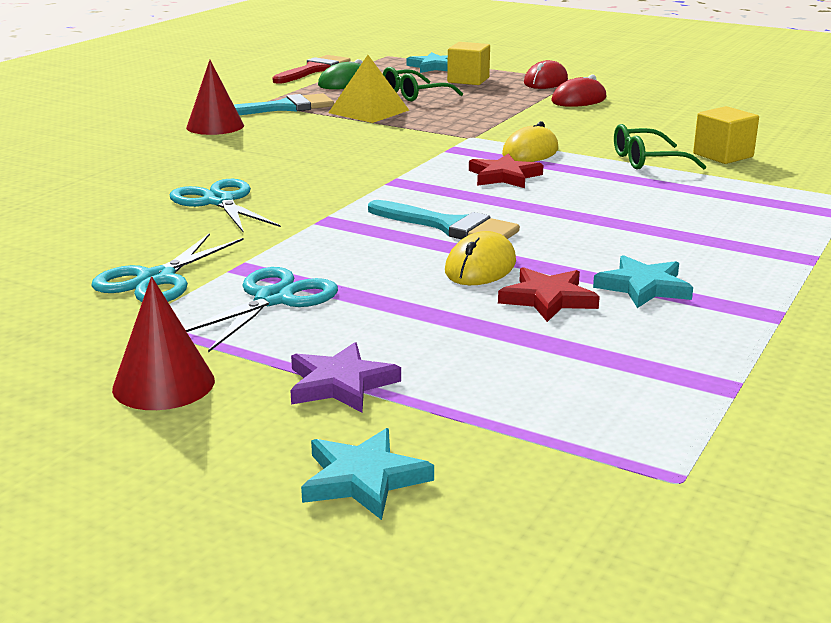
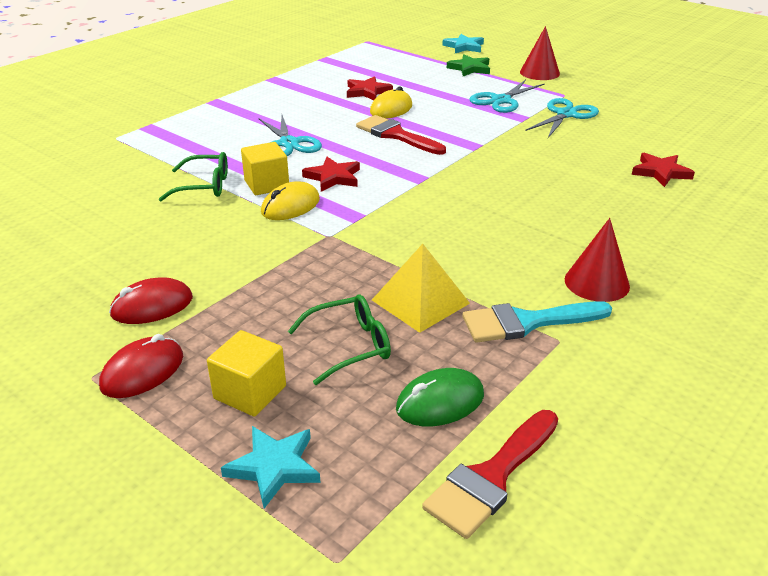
camera: 170 degrees left, 10 degrees up
(69, 206) = (660, 172): none -> red star
(219, 201) = (551, 168): turquoise scissors -> turquoise scissors (289, 143)
(341, 384) = (470, 68): purple star -> green star
(450, 226) = (396, 135): turquoise brush -> red brush
(643, 287) = (316, 93): turquoise star -> none
(723, 155) = (135, 187): yellow cube -> yellow cube (266, 184)

